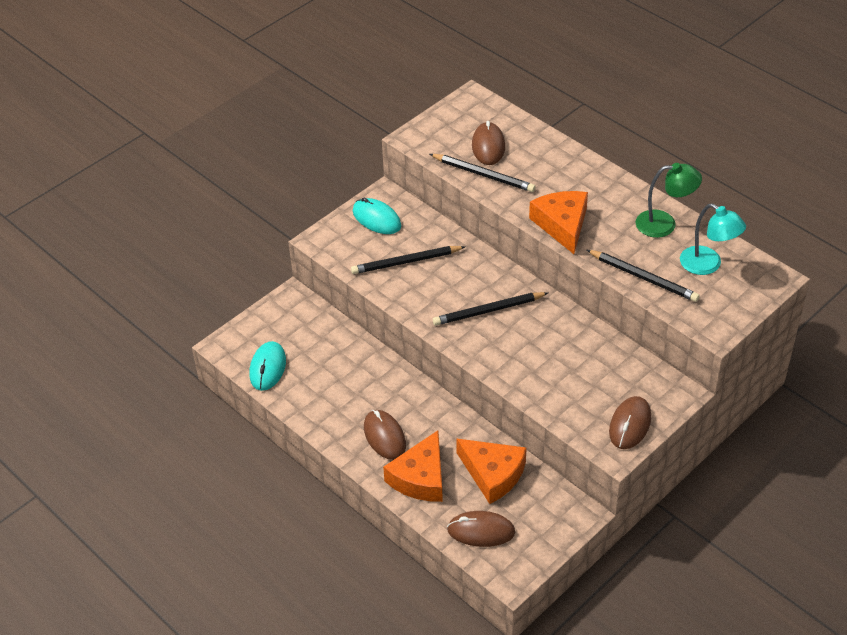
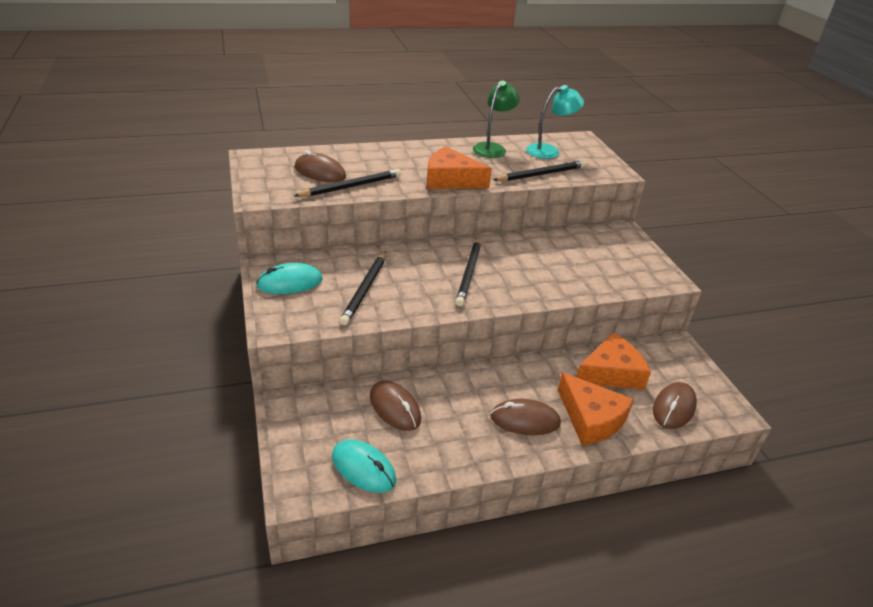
camera: 65 degrees left, 10 degrees down
(630, 424) = (644, 262): brown mouse -> brown mouse (395, 408)

